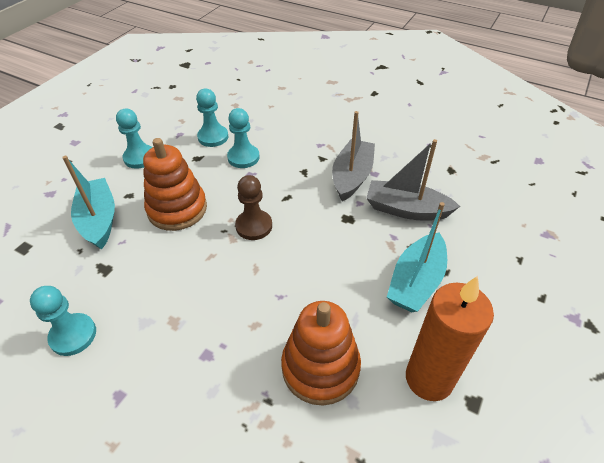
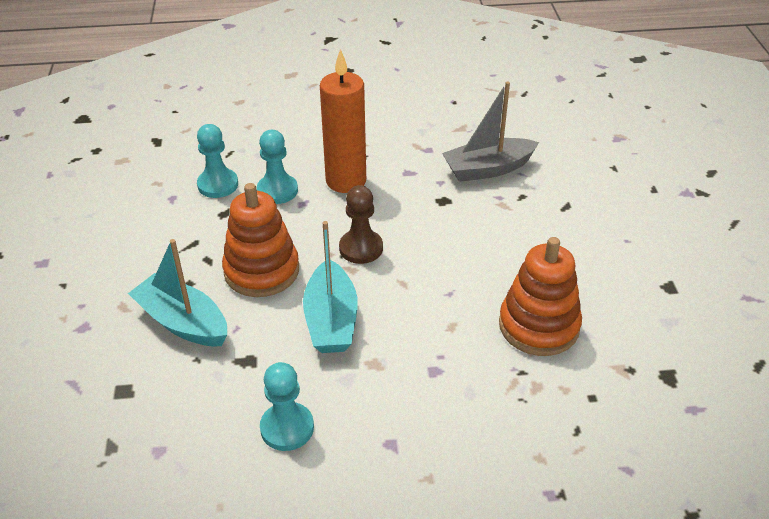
camera: 35 degrees left, 5 degrees down
(140, 158) = (153, 242): turquoise pawn -> none
(352, 176) = (410, 161): grey boat -> none
(416, 281) = (551, 224): turquoise boat -> turquoise boat (331, 320)
(429, 378) = (625, 288): orange candle -> orange candle (346, 181)

